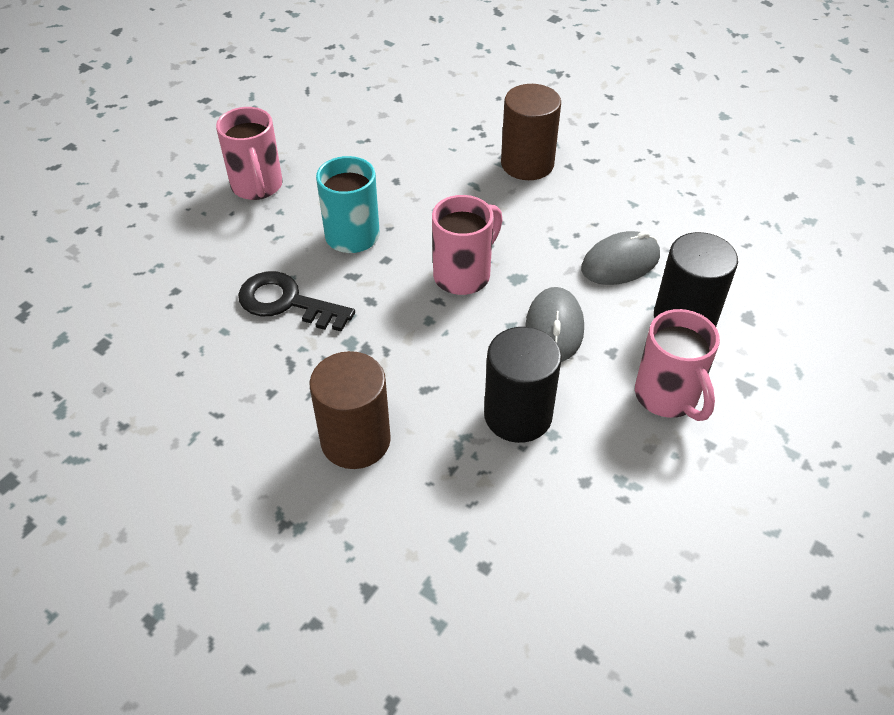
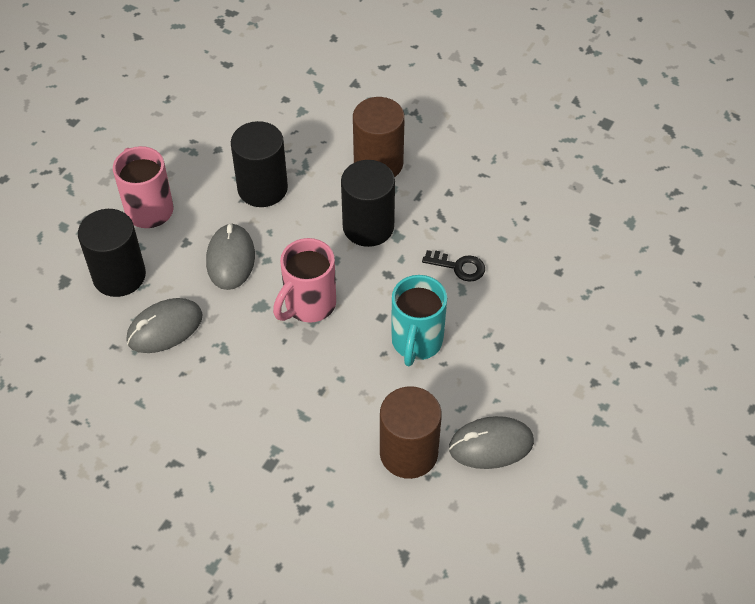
camera: 175 degrees right, 5 degrees up
(257, 187) = (528, 395): pink mug -> none
(287, 302) = (459, 267): black key -> black key, size x0.61
(306, 155) = (491, 445): none -> grey mouse
(384, 355) = (368, 227): none -> black cylinder
(527, 164) = (246, 450): brown cylinder -> brown cylinder (408, 453)

